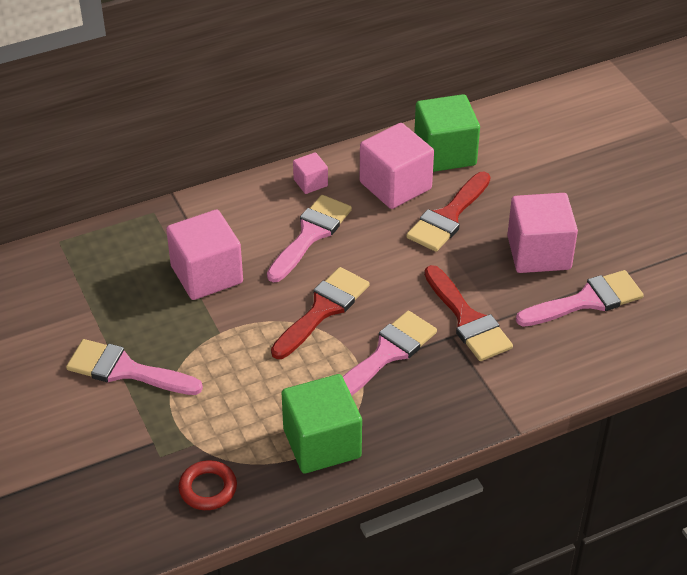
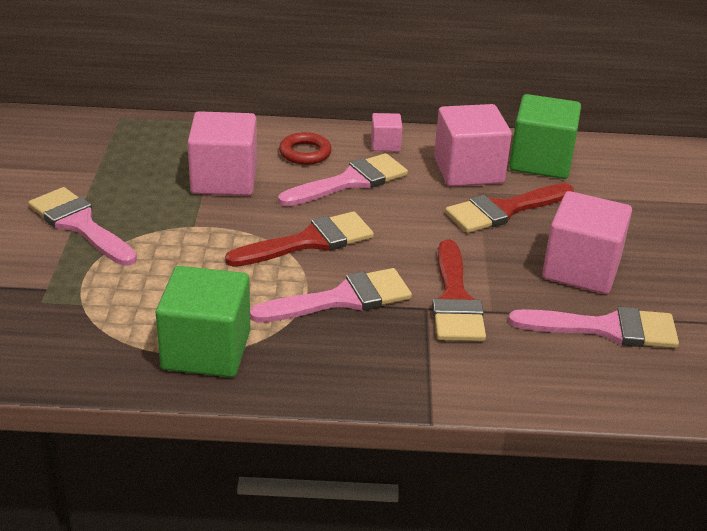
camera: 25 degrees right, 10 degrees down
(208, 488) = (57, 345): red ring -> red ring (305, 153)

